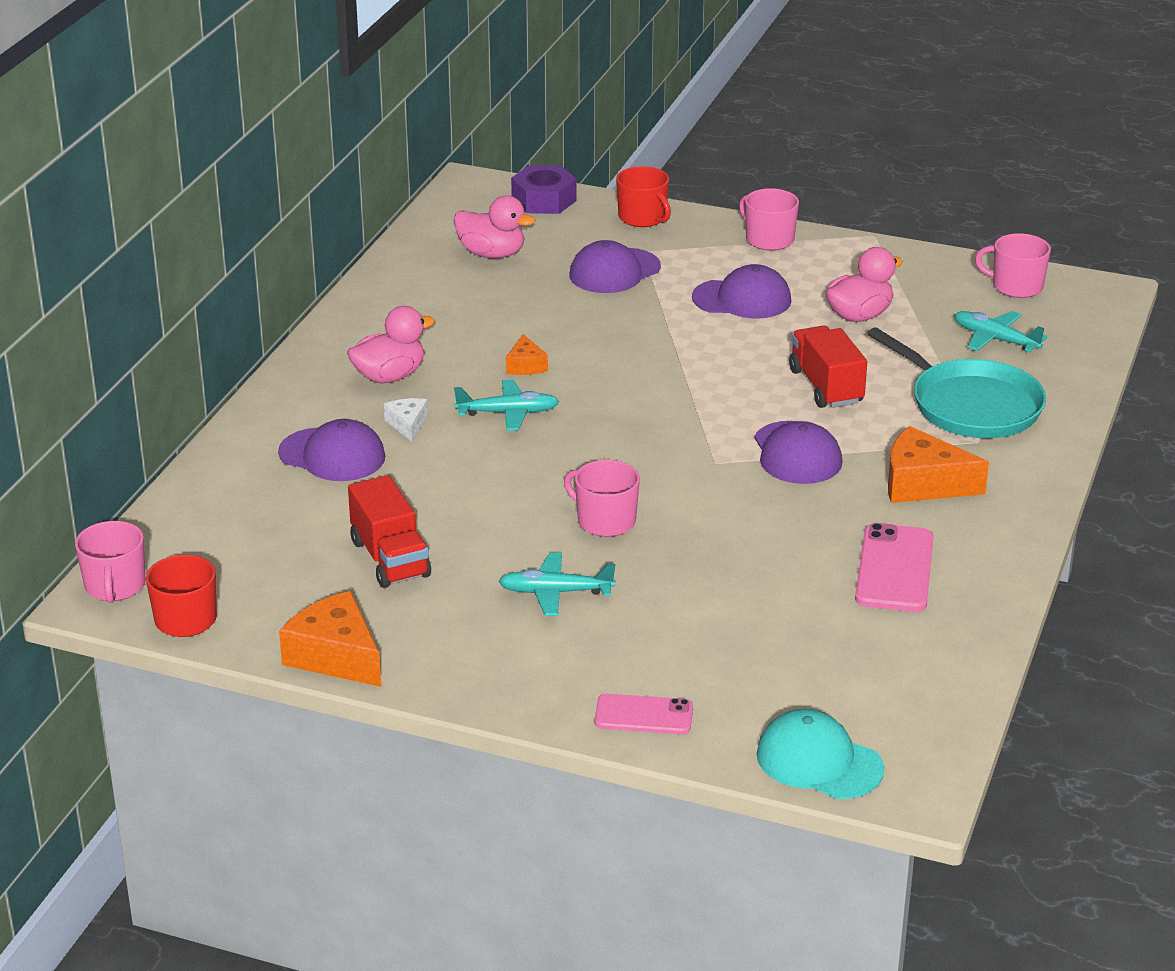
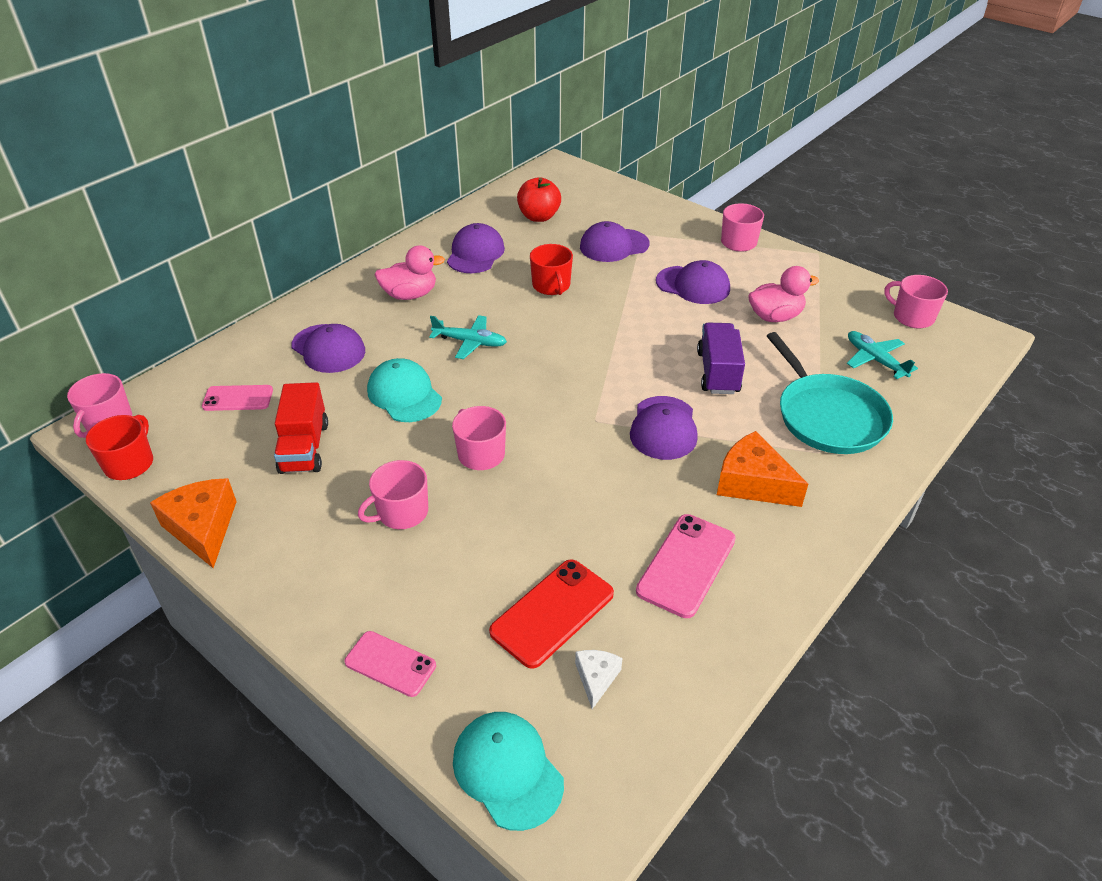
camera: 20 degrees right, 10 degrees up
(261, 529) = (238, 398): none -> pink phone
(407, 425) = (395, 336): white cheese -> white cheese (596, 678)
(439, 313) = (475, 253): none -> purple cap
(469, 483) = (404, 394): none -> turquoise cap
(492, 254) = (539, 217): pink duck -> red apple
(526, 365) = (507, 306): orange cheese -> none
(544, 200) = (598, 185): purple nut -> none
(556, 592) = (401, 512): turquoise plane -> pink mug
(643, 217) = (657, 209): red mug -> red mug (551, 286)
(781, 638) = (552, 612): none -> red phone
(826, 386) = (718, 372): red truck -> purple truck

